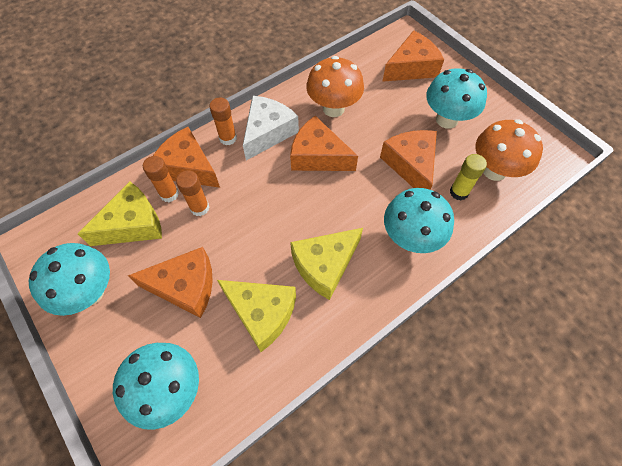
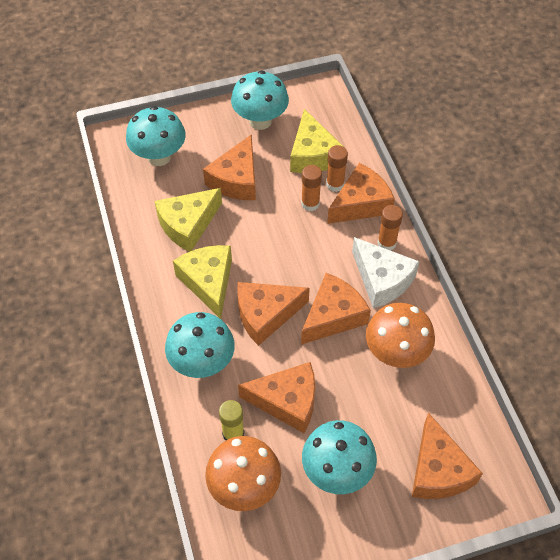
camera: 110 degrees right, 5 degrees down
(339, 205) = (266, 315): none -> orange cheese

